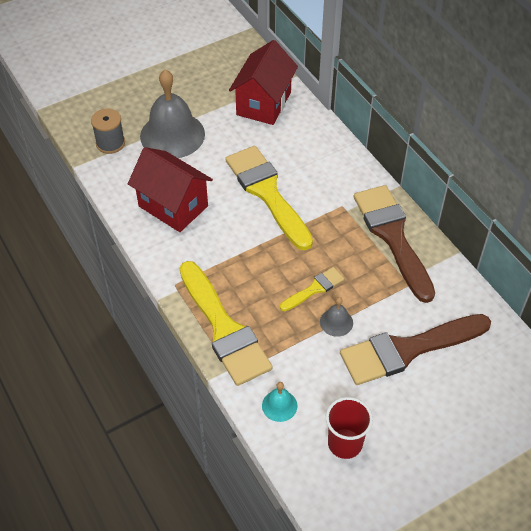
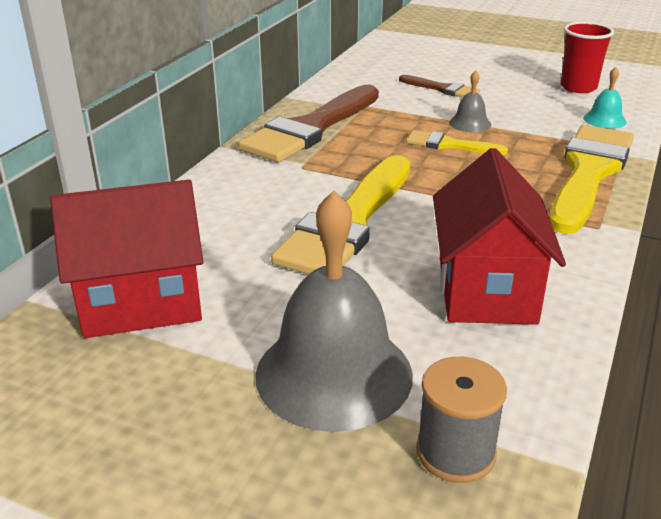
camera: 125 degrees left, 20 degrees down
(407, 350) = (442, 89): brown brush -> brown brush, size x0.49

